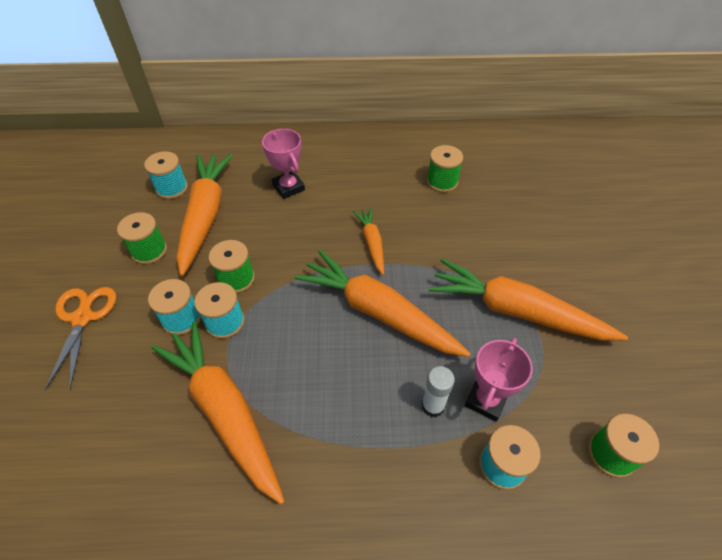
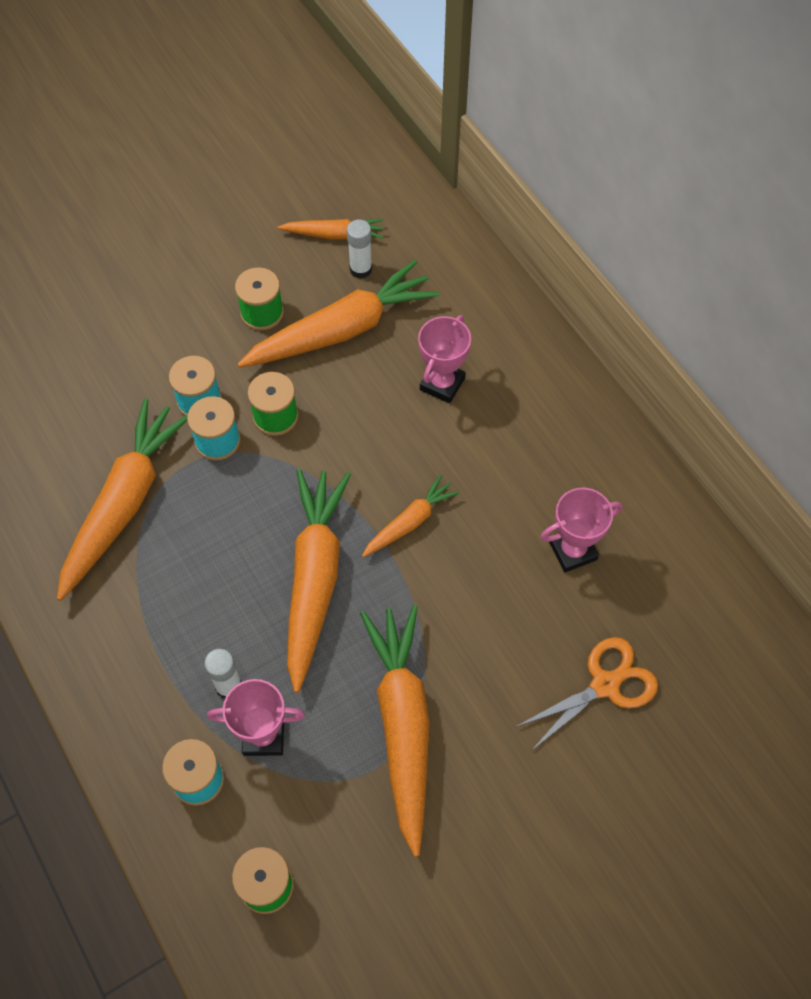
camera: 60 degrees right, 10 degrees up
(82, 318) = (151, 318): orange scissors -> orange scissors (605, 685)
(132, 189) = (334, 234): none -> orange carrot
(172, 188) = (361, 269): turquoise spool -> white glue stick
(442, 182) = (573, 551): green spool -> pink trophy

